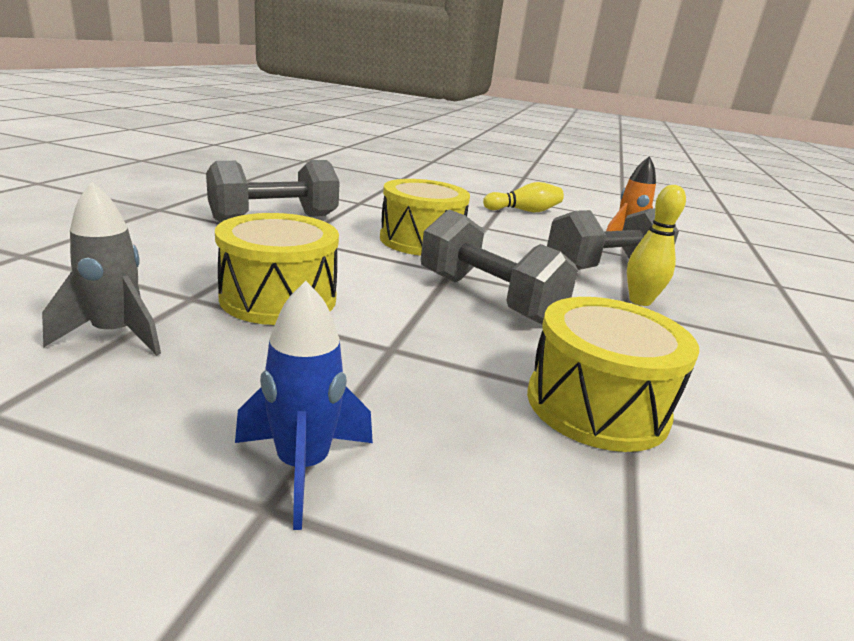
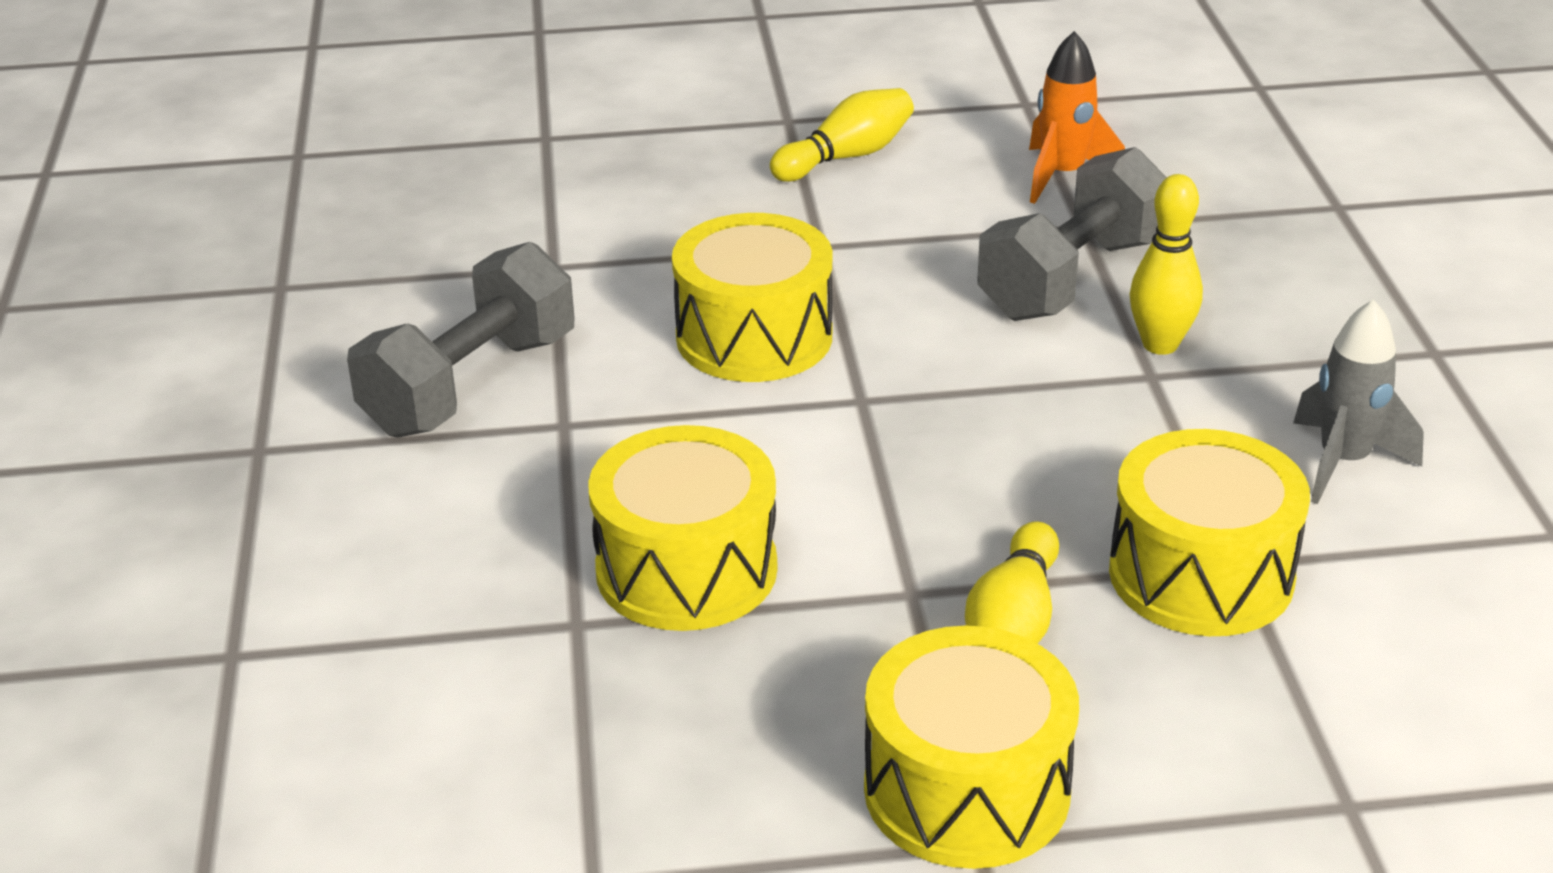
camera: 20 degrees left, 10 degrees up
(115, 335) = (570, 726): grey rocket -> grey rocket (1343, 462)
(303, 467) = (966, 790): blue rocket -> yellow drum
(440, 384) = (1013, 623): none -> yellow bowling pin
(488, 298) = (956, 436): grey dumbbell -> none

